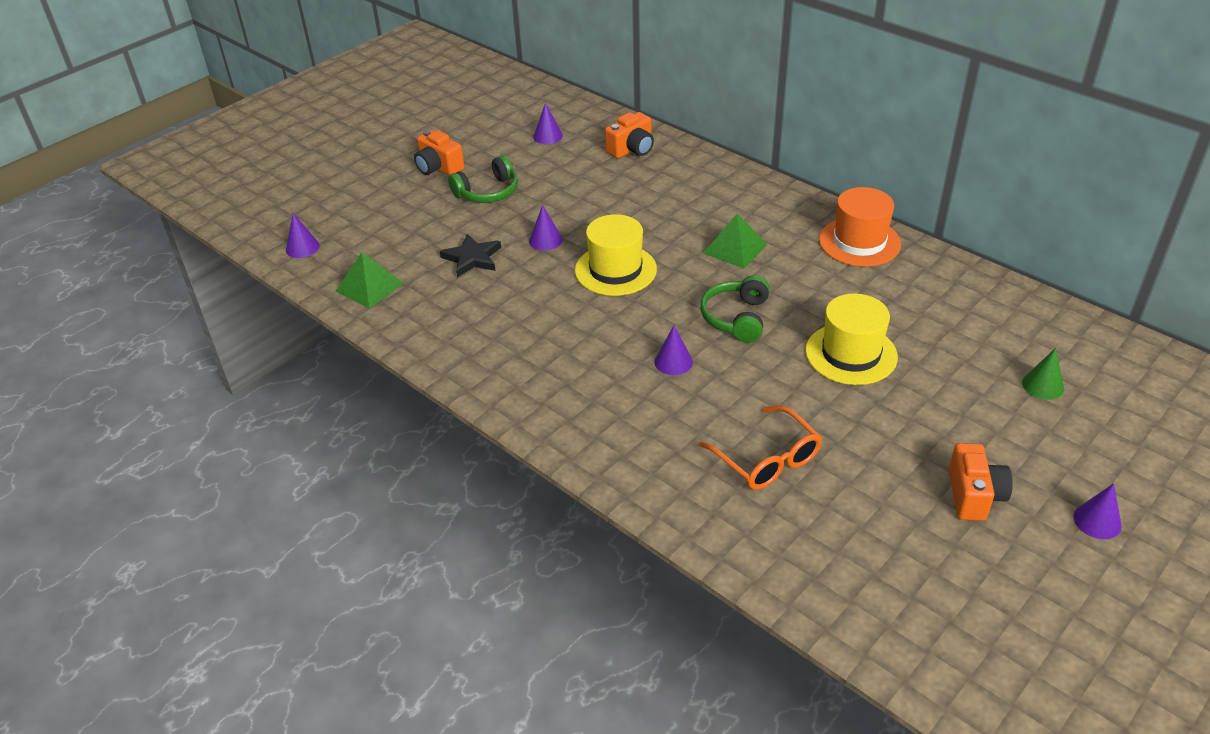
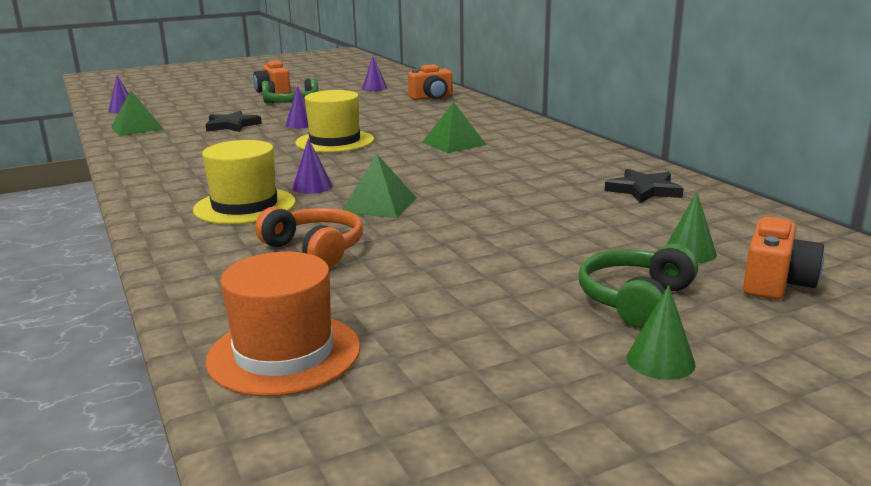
camera: 20 degrees right, 20 degrees down
(736, 318) = (404, 174): green headphones -> green headphones (635, 300)
(760, 377) = (379, 205): none -> green pyramid
(766, 459) = (315, 249): orange glasses -> orange headphones
(851, 354) = (490, 205): yellow hat -> yellow hat (245, 206)
(859, 242) = (578, 152): orange hat -> orange hat (284, 353)
(955, 298) = (644, 190): none -> black star
(974, 495) = (514, 311): orange camera -> orange camera (776, 283)
(1097, 521) = (660, 361): purple cone -> green cone

